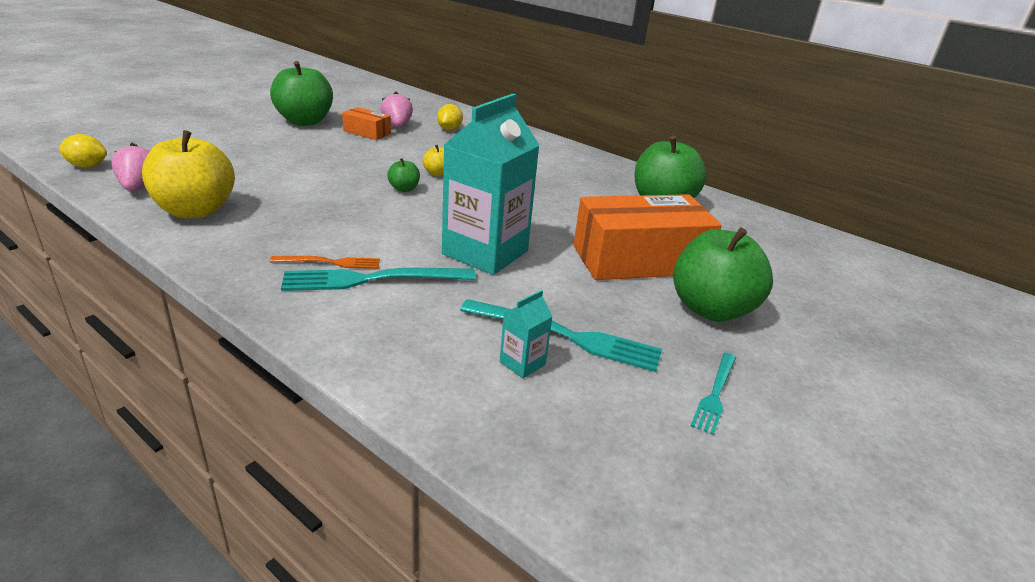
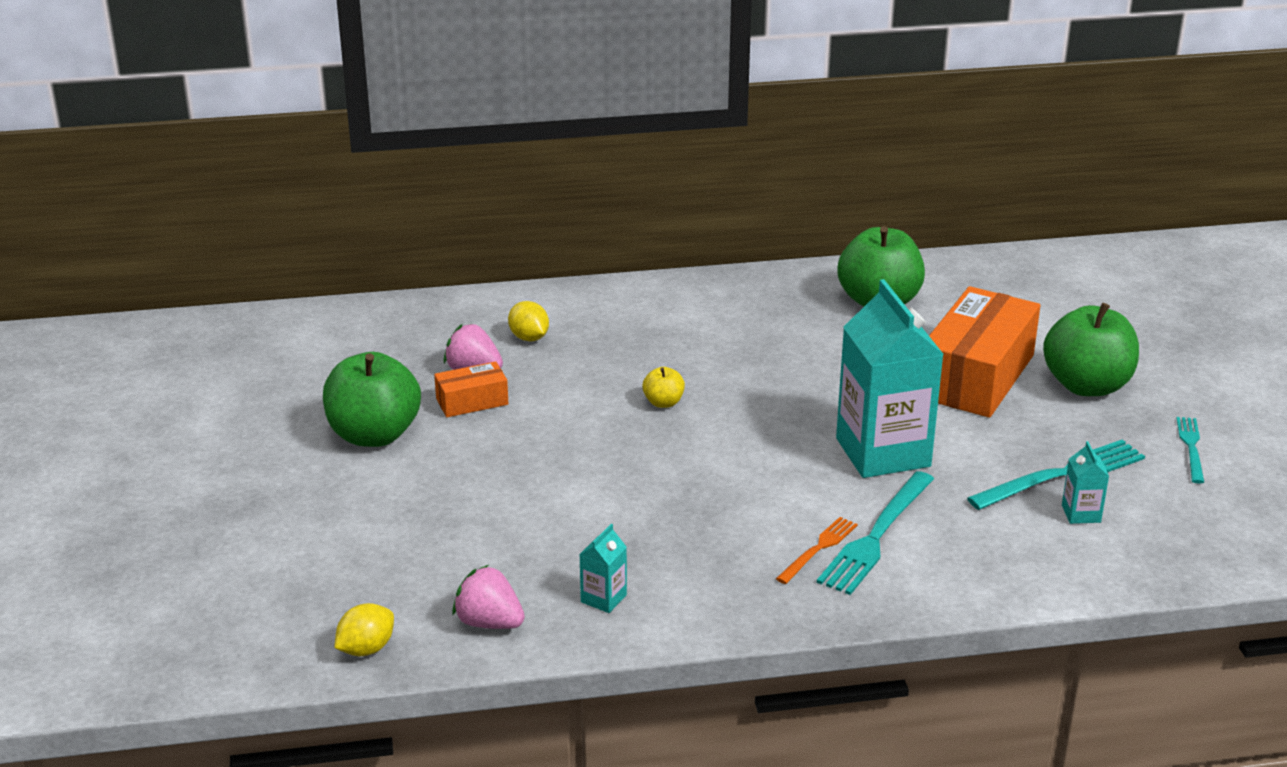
camera: 45 degrees left, 0 degrees up
(195, 210) = (603, 598): yellow apple -> turquoise carton
(404, 189) = (683, 441): green apple -> none
(715, 394) = (1191, 447): turquoise fork -> turquoise fork turned 150 degrees counterclockwise

